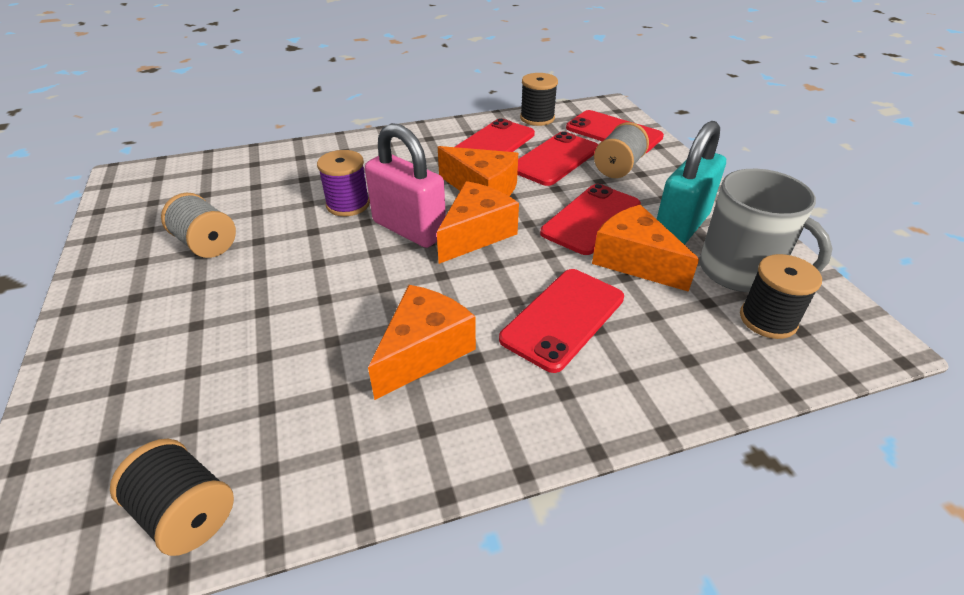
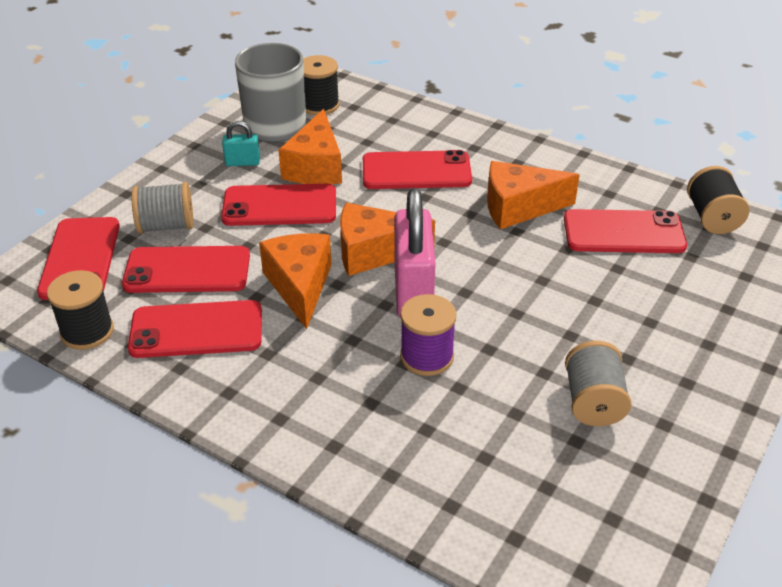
camera: 130 degrees left, 0 degrees up
(288, 401) = (623, 233): none -> red phone
(680, 227) = (242, 162): turquoise padlock -> turquoise padlock, size x0.47

